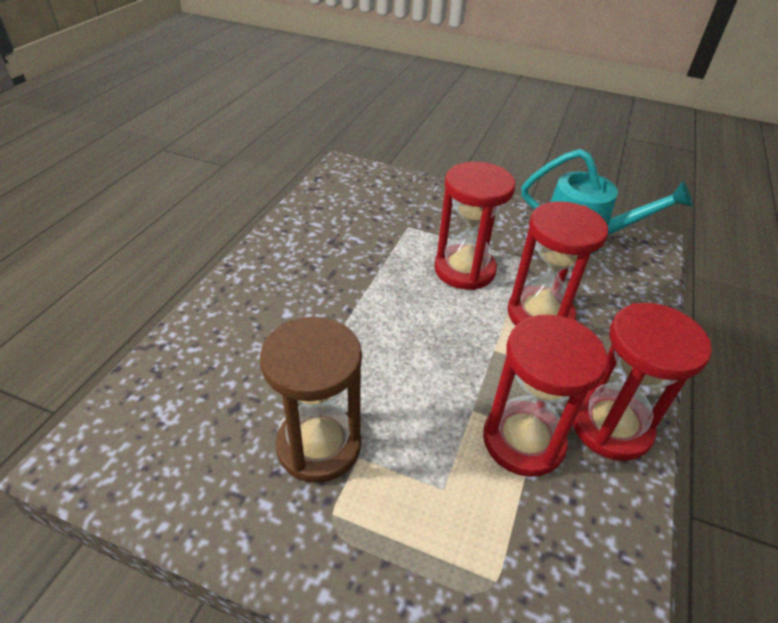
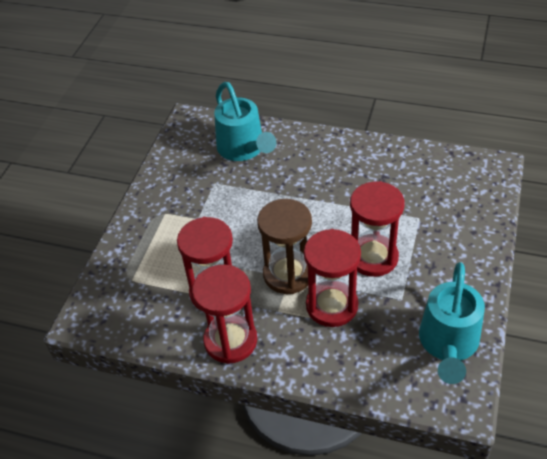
camera: 90 degrees right, 5 degrees up
(212, 376) = (243, 149): none -> turquoise watering can
(319, 445) = (203, 201): brown hourglass -> brown hourglass (288, 274)

